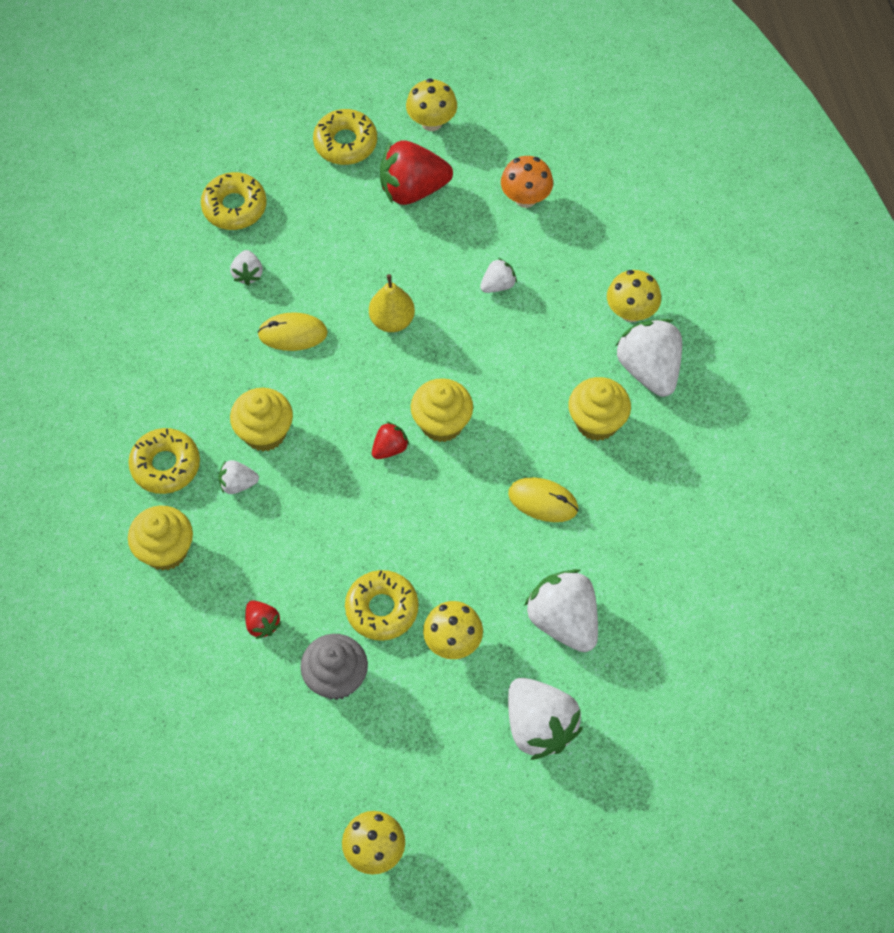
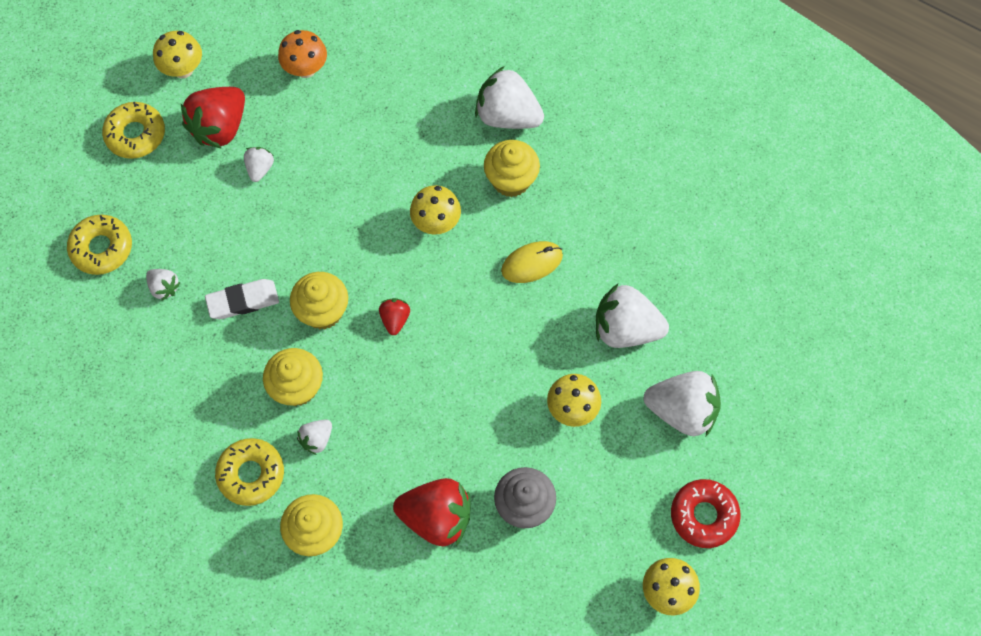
camera: 45 degrees left, 5 degrees up
(262, 624) = (436, 517): red strawberry -> red strawberry, size x2.00
(293, 334) = (243, 301): yellow mouse -> white eraser
(382, 609) = (504, 431): yellow donut -> none
(392, 320) = (303, 231): yellow pear -> none
(441, 423) = (412, 271): yellow cupcake -> yellow cupcake (323, 311)
(467, 823) = (704, 515): none -> red donut
(498, 285) = (350, 144): white strawberry -> white strawberry (260, 168)
(631, 312) = (456, 87): yellow mushroom -> yellow mushroom (436, 222)

